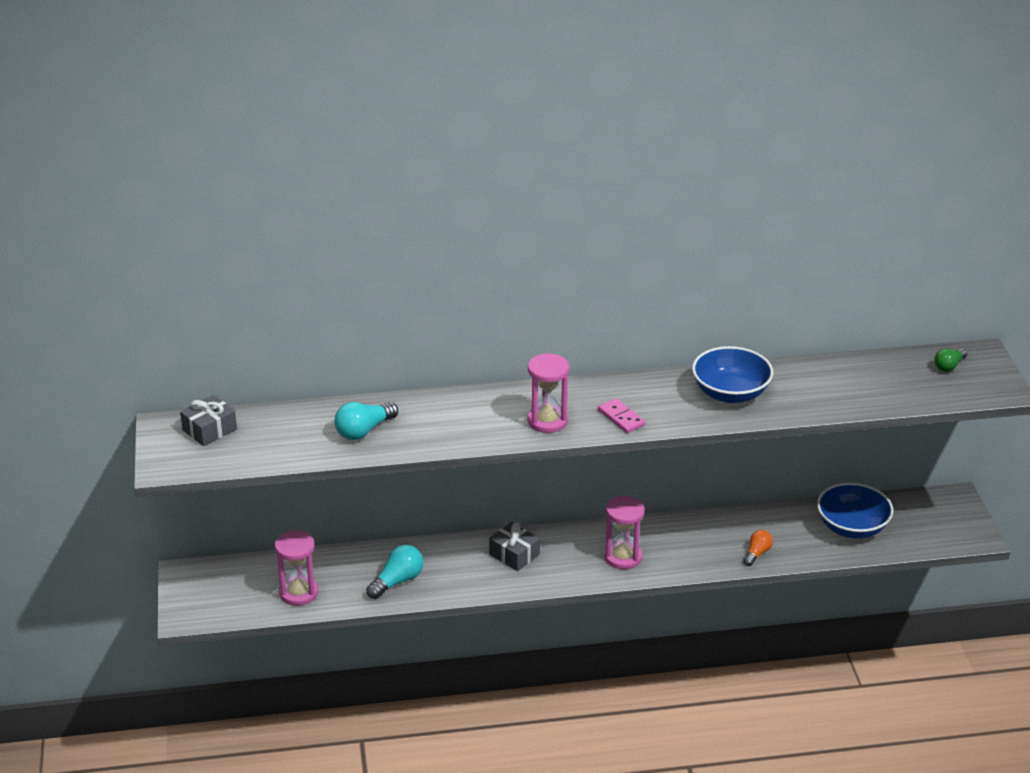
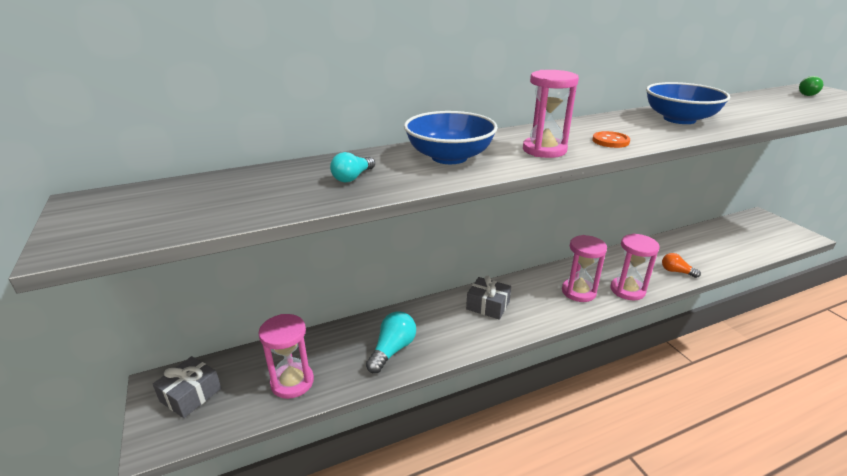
camera: 15 degrees left, 5 degrees down
(209, 430) = (151, 198): grey gift -> grey gift (191, 395)
(364, 431) = (352, 177): turquoise light bulb -> turquoise light bulb, size x0.64
(621, 418) = (610, 141): pink domino -> orange button
(679, 565) = (627, 290): none -> pink hourglass
(757, 553) = (676, 271): orange light bulb -> orange light bulb turned 75 degrees counterclockwise
(852, 527) = (720, 243): blue bowl -> blue bowl (449, 157)

